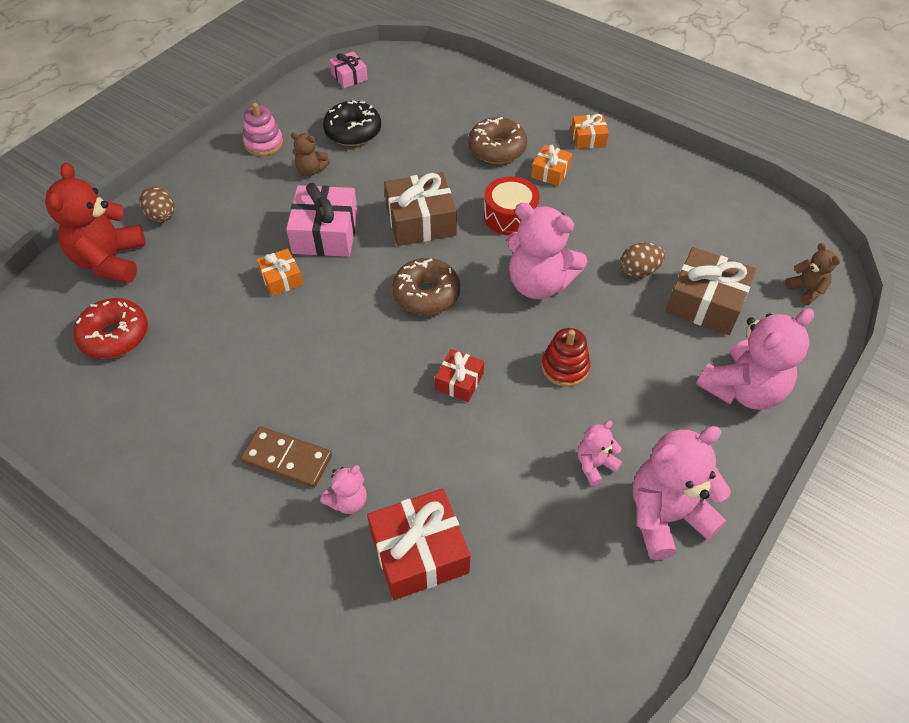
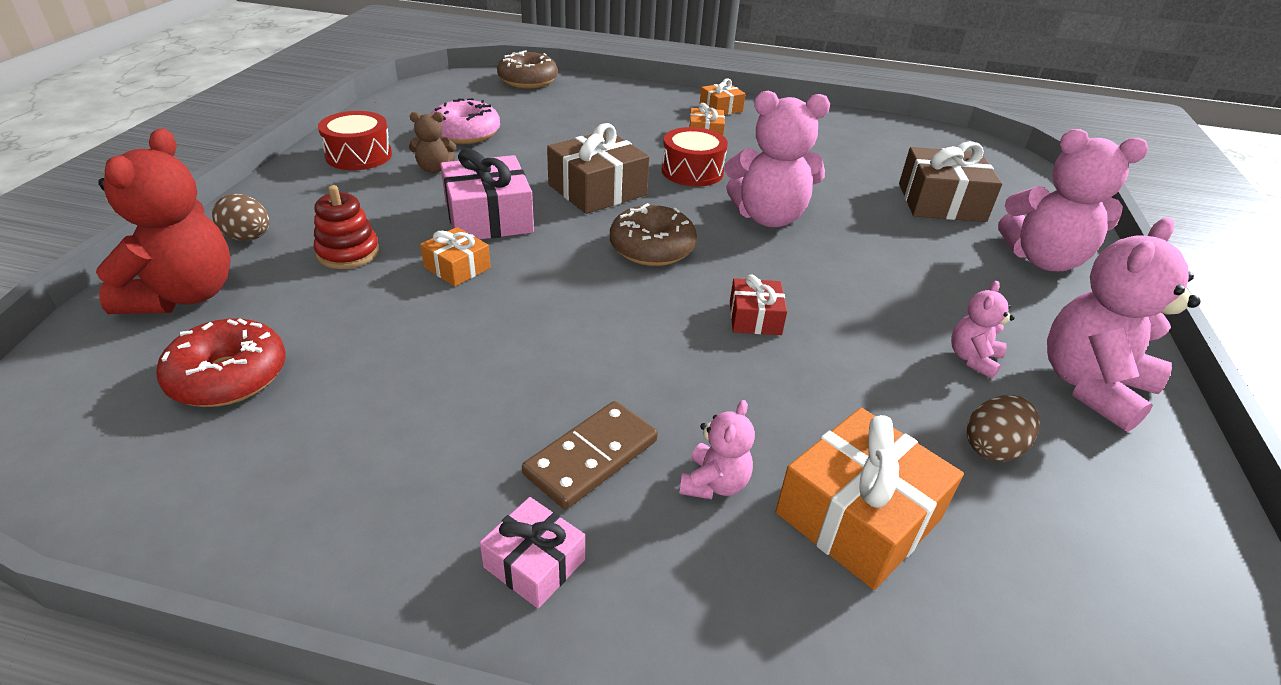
camera: 25 degrees left, 15 degrees down
(110, 261) = (184, 295): red teddy bear -> red teddy bear turned 150 degrees counterclockwise
(263, 143) = (359, 155): pink stacking toy -> red drum
(287, 459) = (591, 457): brown domino -> brown domino turned 45 degrees counterclockwise
(349, 76) = (433, 95): pink gift -> pink gift (534, 563)
(353, 131) = (466, 133): black donut -> pink donut
(419, 552) = (858, 516): red gift -> orange gift
(497, 149) = (636, 126): brown donut -> brown donut (528, 81)
(565, 367) = (858, 279): red stacking toy -> red stacking toy (348, 253)
(639, 271) = (857, 190): brown egg -> brown egg (992, 448)
(743, 389) = (1043, 260): pink teddy bear -> pink teddy bear turned 75 degrees clockwise
(806, 290) = (1015, 178): brown teddy bear -> none

